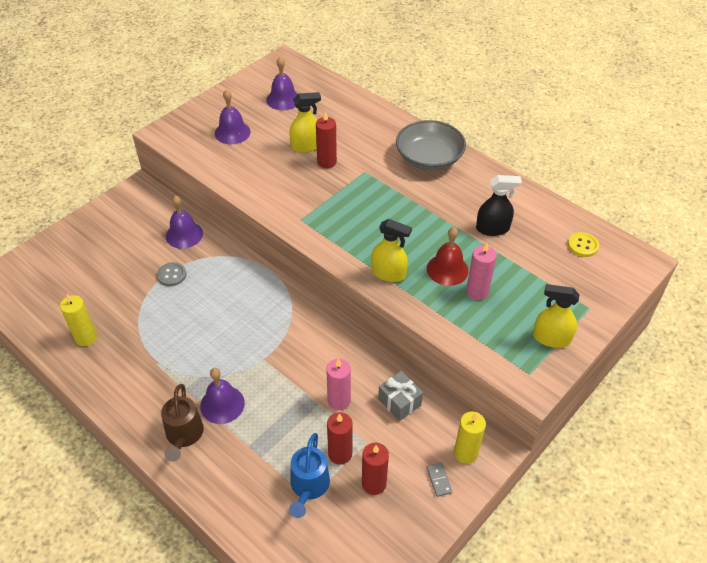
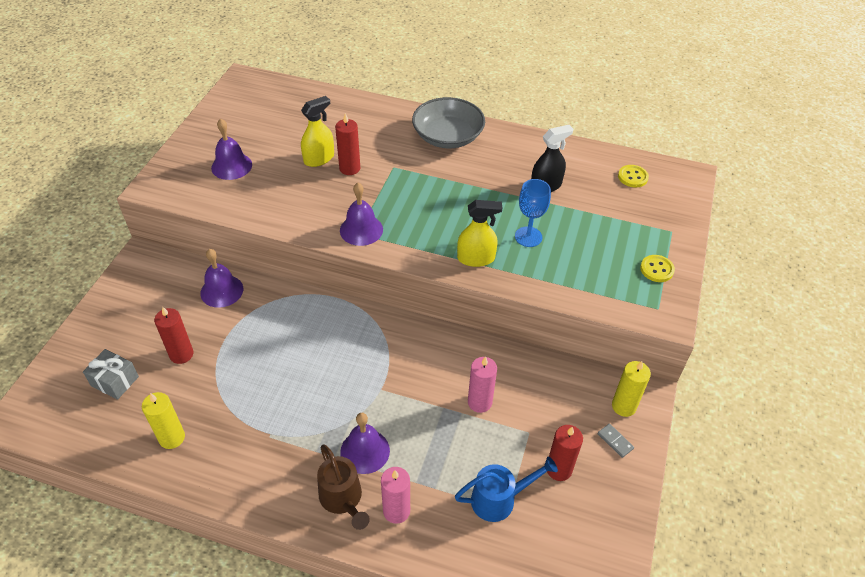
camera: 25 degrees left, 0 degrees up
(172, 275) = (232, 337): grey button -> none
(283, 99) = (266, 118): purple bell -> purple bell (361, 230)
(308, 487) = (500, 499): blue watering can -> blue watering can turned 90 degrees counterclockwise
(340, 454) = (510, 453): red candle -> red candle (181, 354)
(399, 402) = (537, 382): grey gift -> grey gift (115, 381)
(447, 269) = (528, 237): red bell -> blue goblet
(477, 291) = (567, 249): pink candle -> pink candle (396, 511)
(551, 338) = (656, 269): yellow spray bottle -> yellow button

